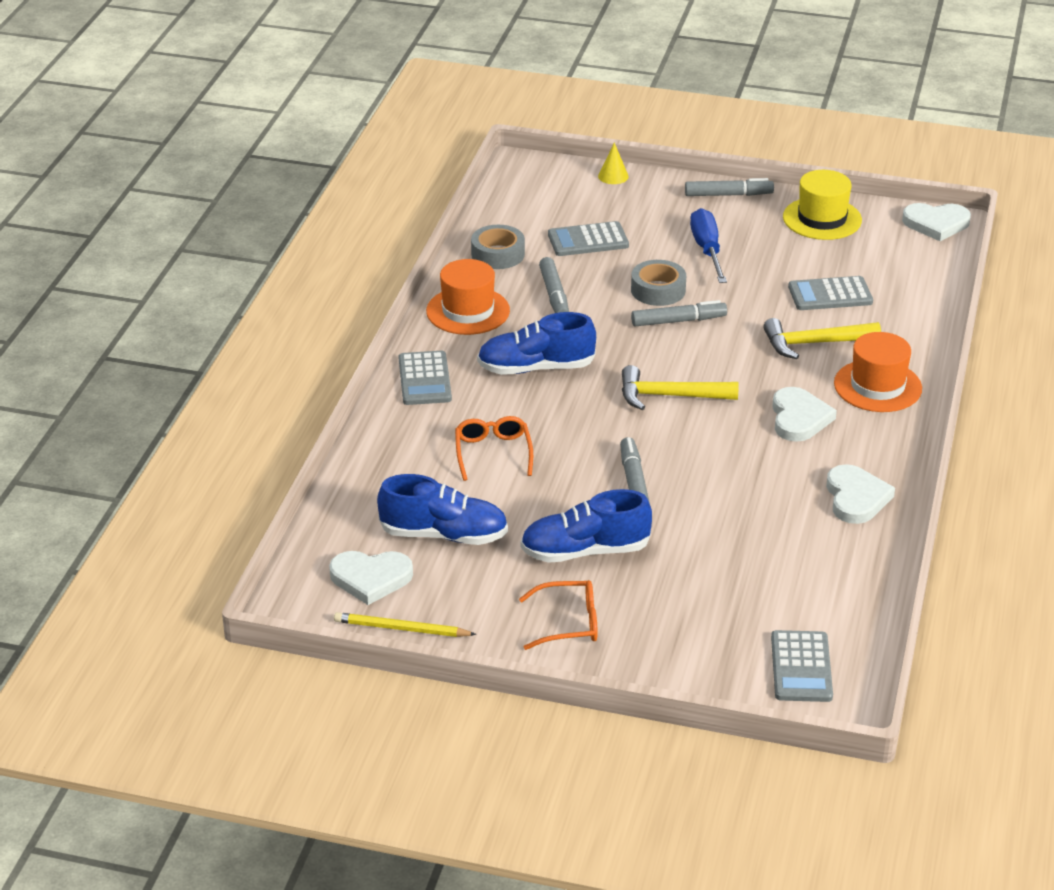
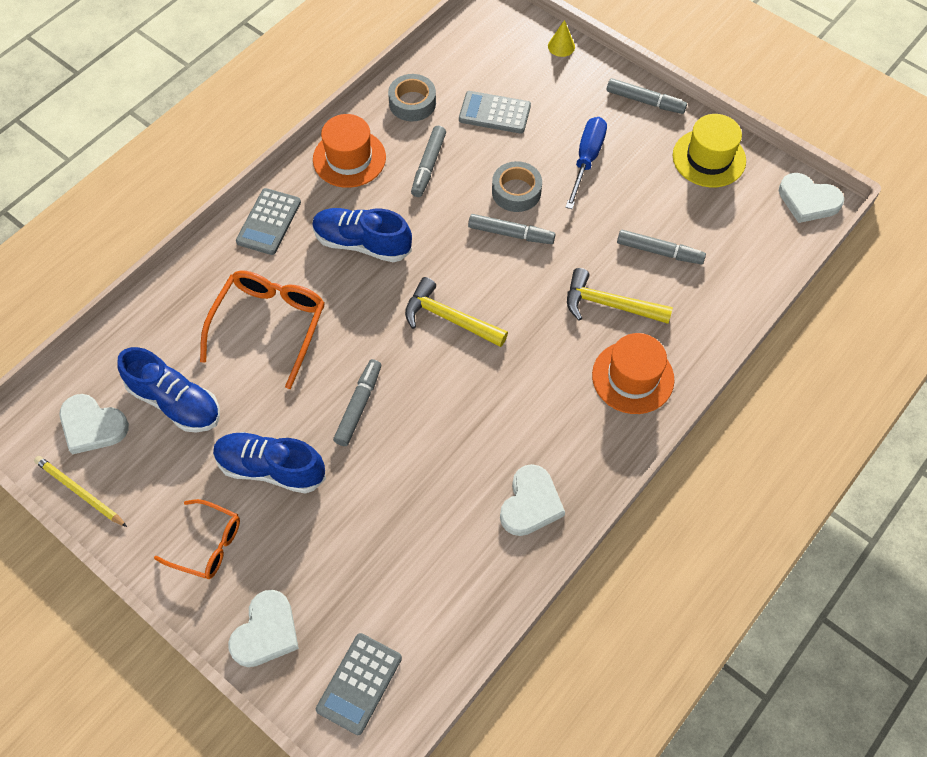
camera: 25 degrees right, 25 degrees up
(493, 453) = (269, 326): orange glasses -> orange glasses, size x1.61
(799, 418) = (541, 388): white heart -> white heart (266, 632)
(830, 295) = (659, 251): grey calculator -> grey marker

